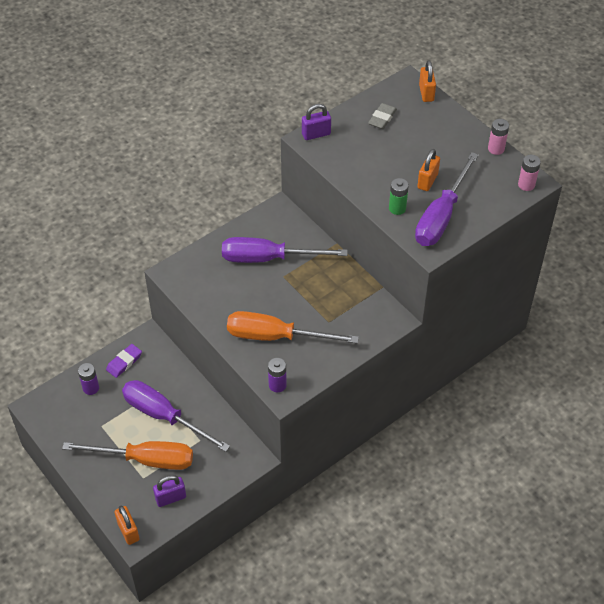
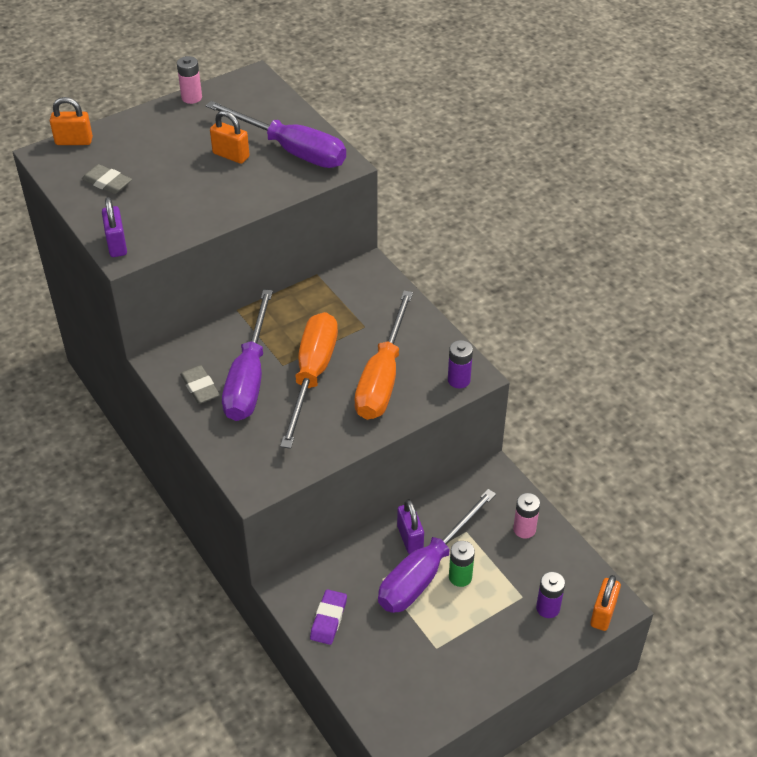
camera: 85 degrees left, 5 degrees down
(91, 388) = (369, 662): purple battery -> purple battery (548, 608)
(124, 362) = (328, 619): purple eraser -> purple eraser turned 60 degrees clockwise
(128, 531) = (603, 613): orange padlock -> orange padlock turned 45 degrees counterclockwise
(145, 460) = (494, 593): orange screwdriver -> orange screwdriver (312, 375)
(170, 498) = (553, 565): purple padlock -> purple padlock (410, 538)
(257, 233) = (200, 387): none -> grey eraser
(397, 208) = (271, 184): green battery -> green battery (460, 577)
(526, 185) = (256, 83): pink battery -> pink battery (524, 529)

